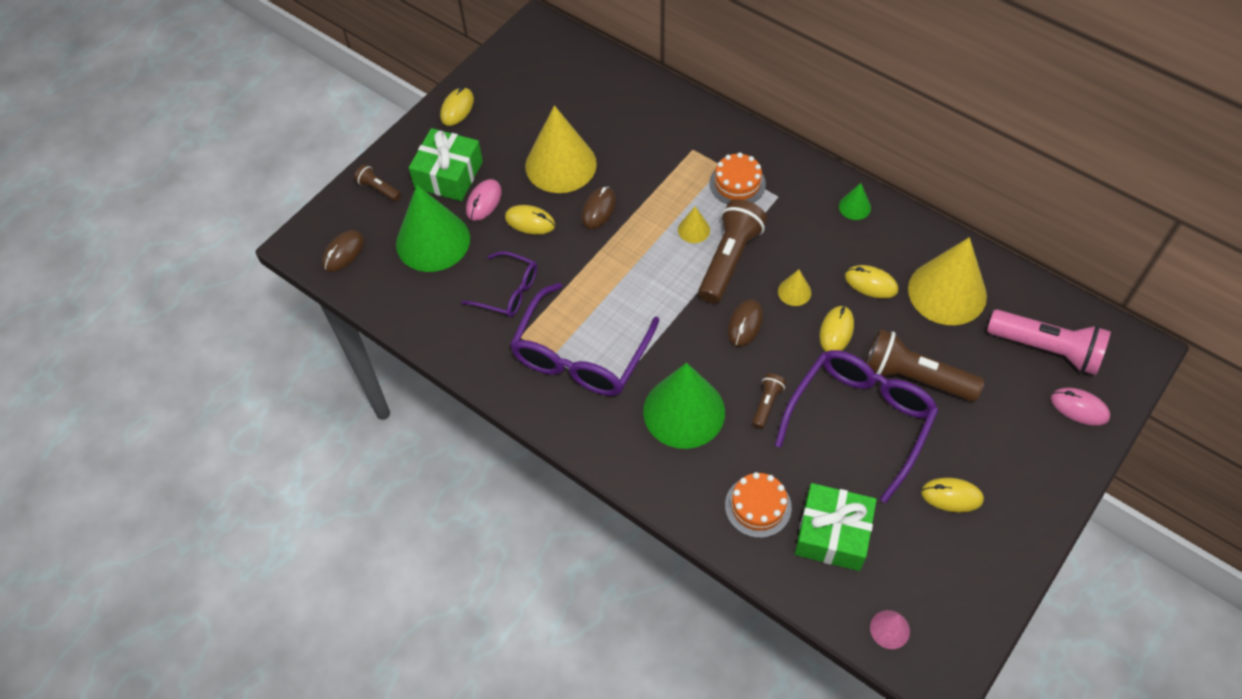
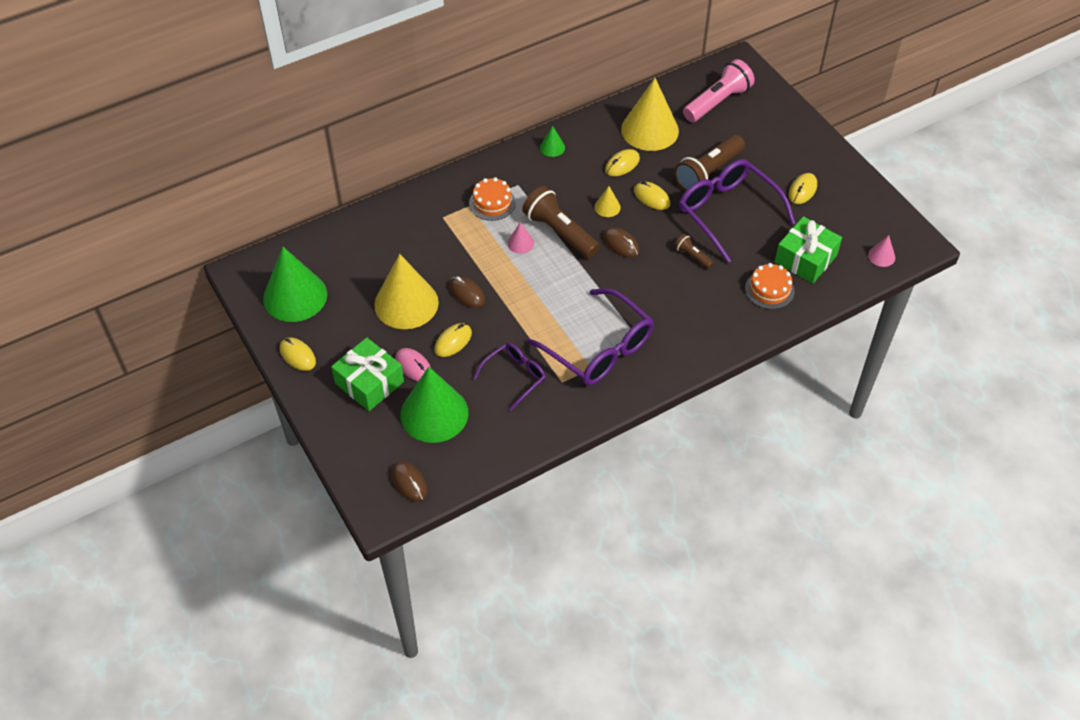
camera: 70 degrees left, 5 degrees down
(378, 189) = (353, 438): brown flashlight -> none
(684, 411) = (677, 304): green cone -> green cone (295, 296)
(694, 230) = (520, 243): yellow cone -> pink cone
(1079, 408) = (766, 106): pink mouse -> none

